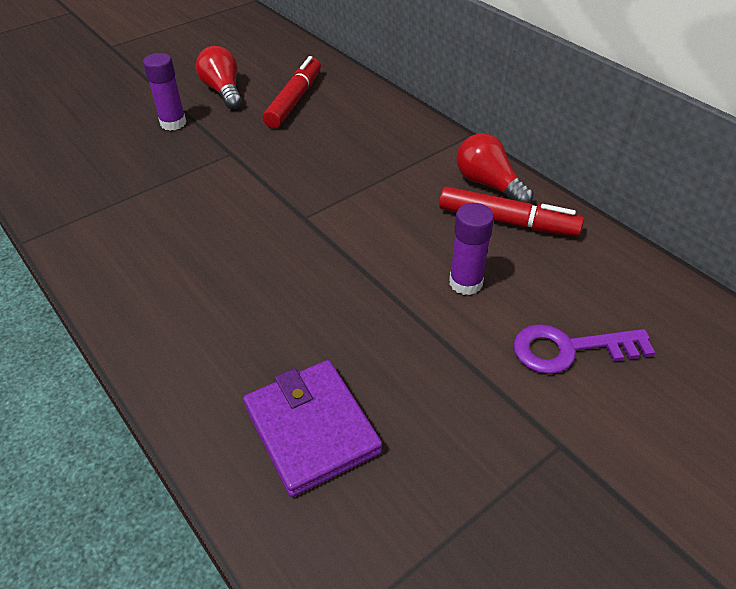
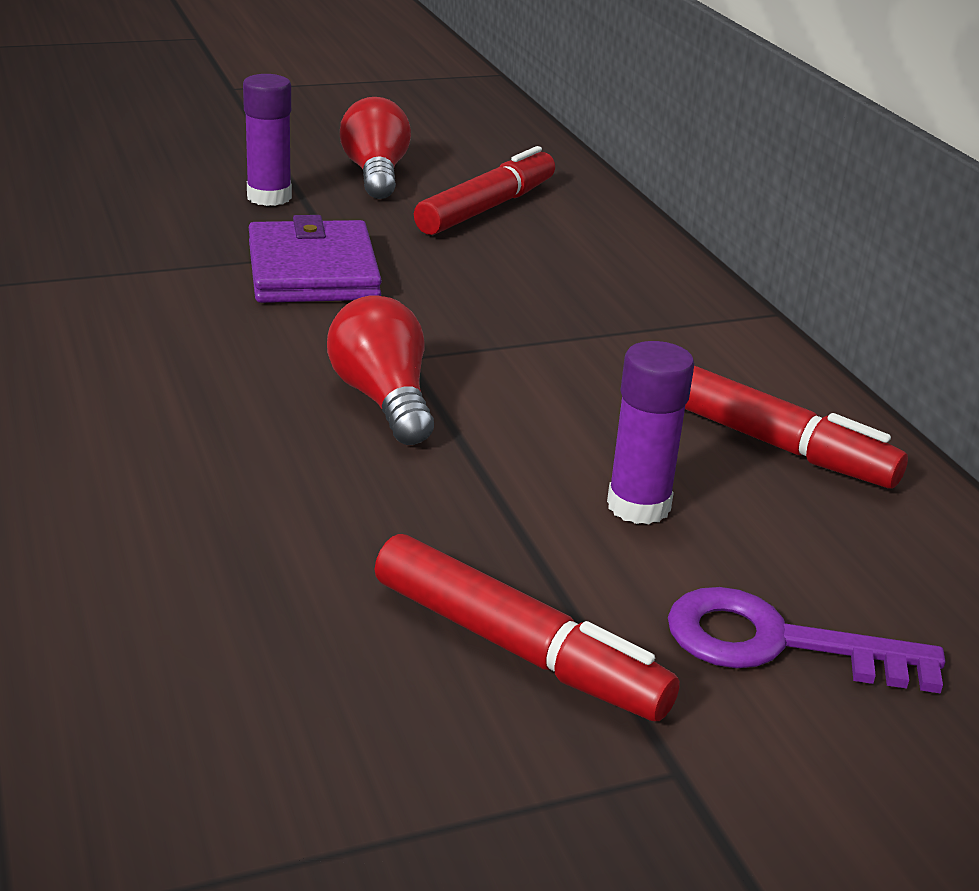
camera: 15 degrees right, 15 degrees down
(311, 429) = (244, 628): purple wallet -> purple wallet (312, 271)
(452, 395) = (517, 648): none -> red marker
(489, 184) = (765, 385): red light bulb -> red light bulb (383, 400)

